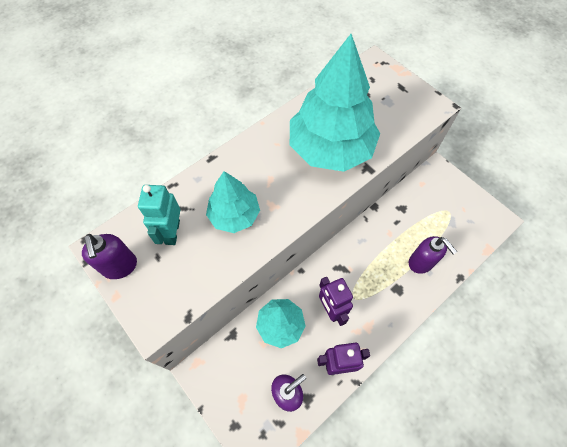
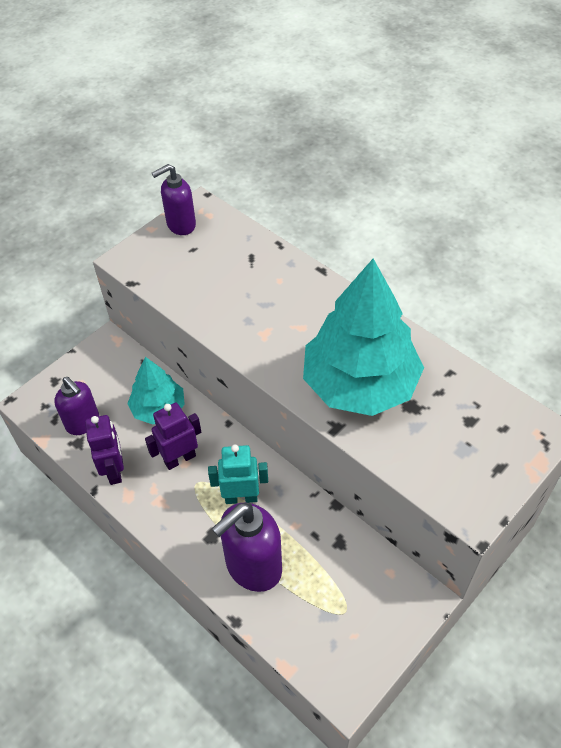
camera: 85 degrees right, 10 degrees down
(172, 232) = (221, 254): turquoise robot -> turquoise robot (241, 497)
(234, 215) = (247, 301): turquoise tree -> none
(421, 263) = (253, 567): purple soap dispenser -> purple soap dispenser, size x1.54

